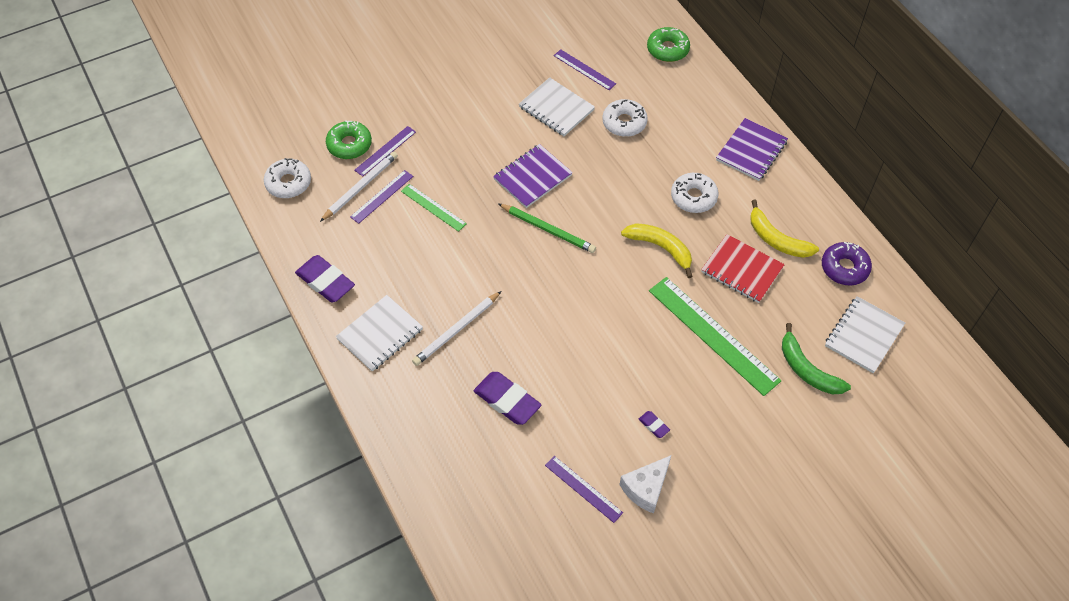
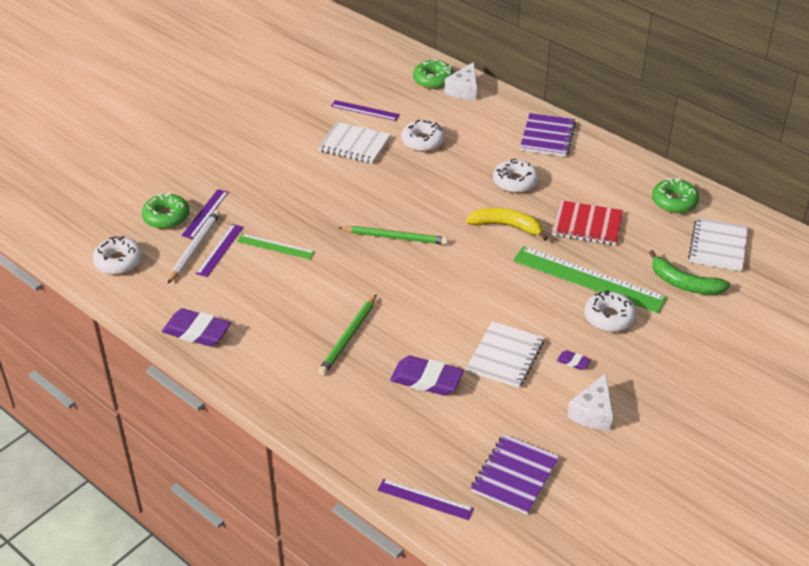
camera: 20 degrees left, 15 degrees down
(380, 334) = (274, 360): white notebook -> white notebook (505, 356)
(457, 330) = (349, 337): white pencil -> green pencil
(532, 177) = (359, 201): purple notebook -> purple notebook (514, 476)
(583, 489) = (535, 429): purple ruler -> purple ruler (425, 499)
(693, 70) = (464, 90): none -> white cheese
(712, 385) = (609, 317): none -> white donut
(776, 239) = (605, 195): yellow banana -> none
(844, 268) = (674, 202): purple donut -> green donut

